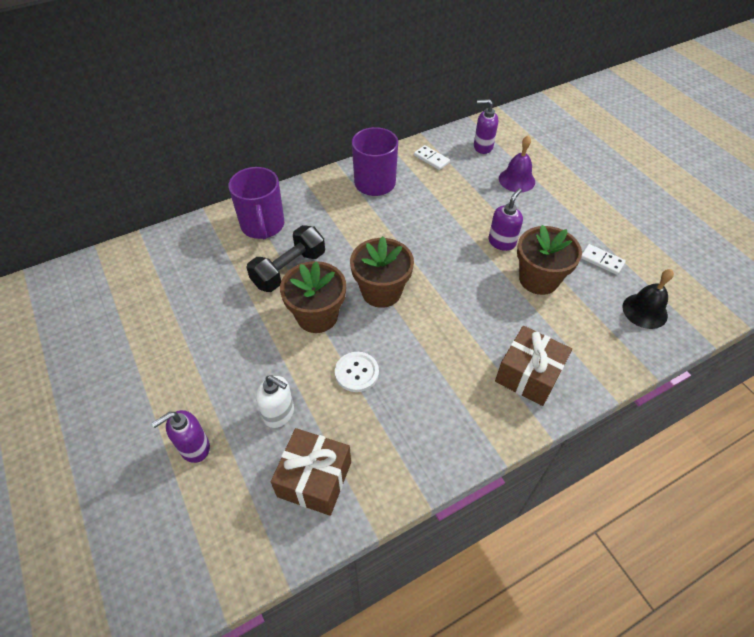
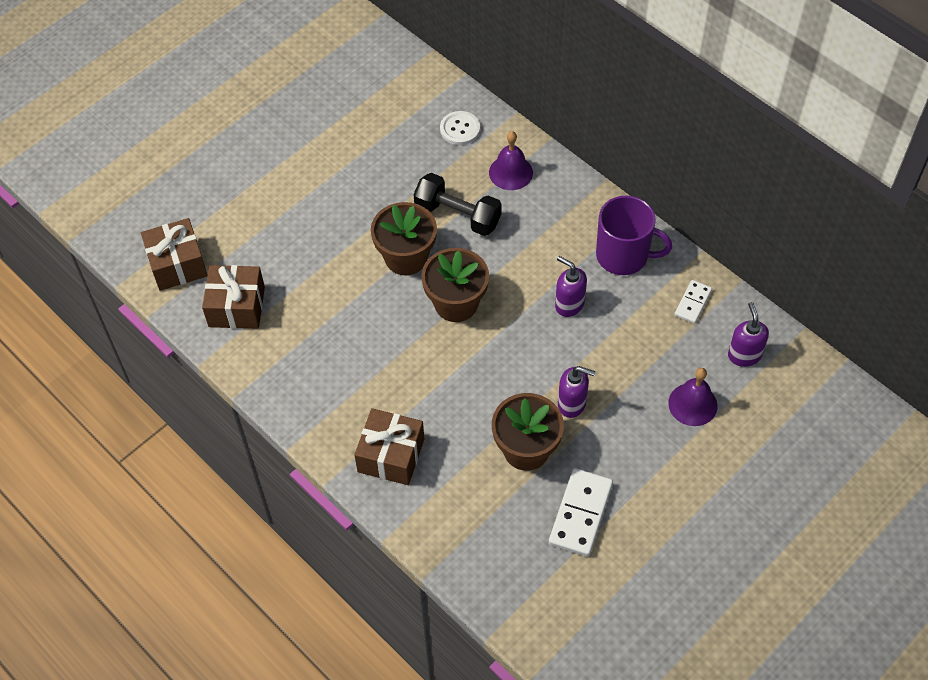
camera: 75 degrees right, 5 degrees up
(194, 447) = (243, 214): purple soap dispenser -> purple soap dispenser (569, 304)
(228, 535) = (177, 264): none -> brown gift
(262, 226) = (510, 172): purple mug -> purple bell
(279, 414) = (290, 262): white soap dispenser -> none
(356, 372) = (350, 308): white button -> white button (460, 129)
(601, 261) = (580, 514): white domino -> white domino, size x1.72
(644, 311) = (515, 564): black bell -> none

